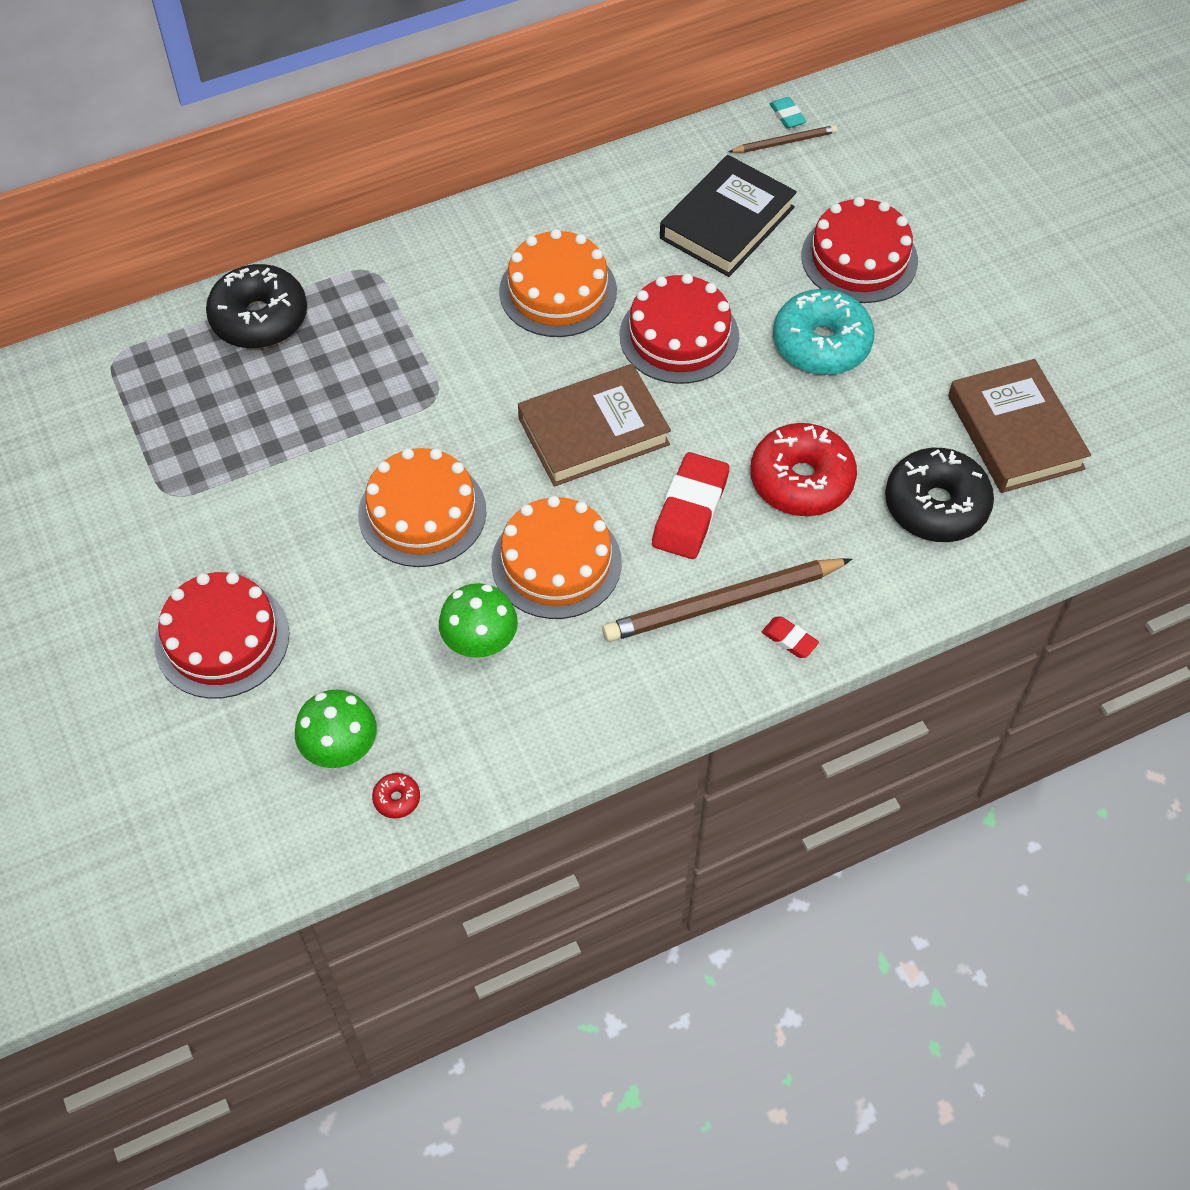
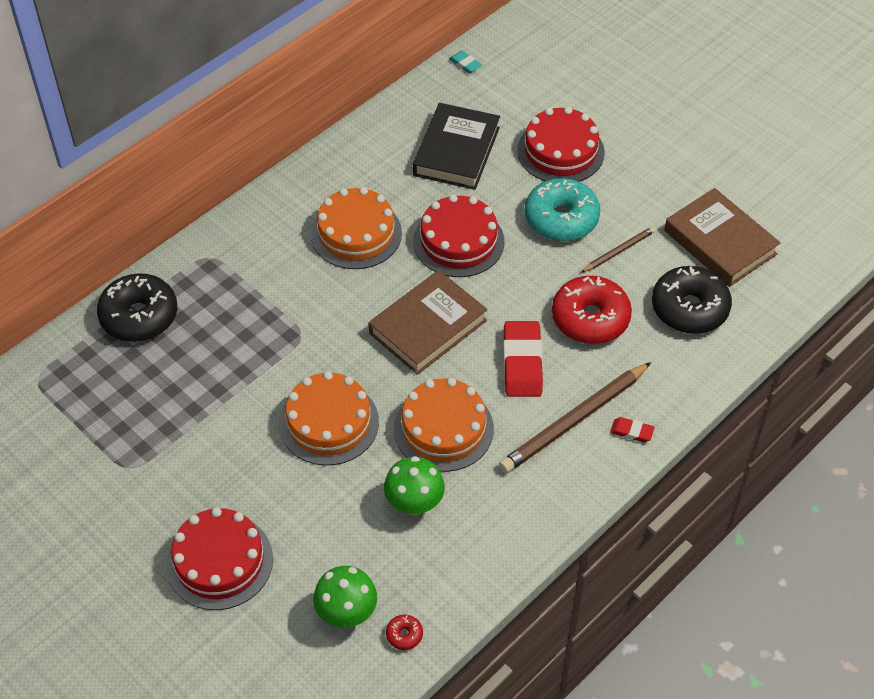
camera: 20 degrees left, 5 degrees down
(784, 142) = (471, 83): brown pencil -> brown pencil (618, 251)

